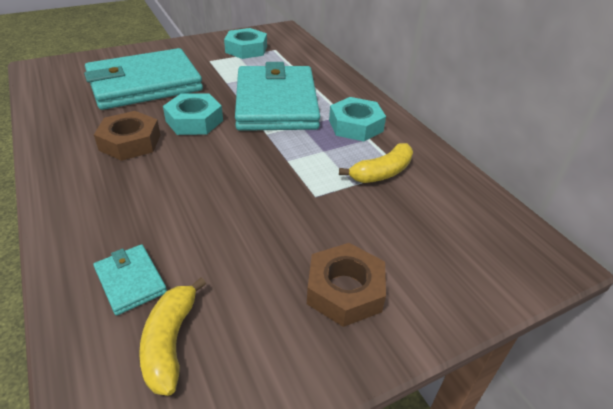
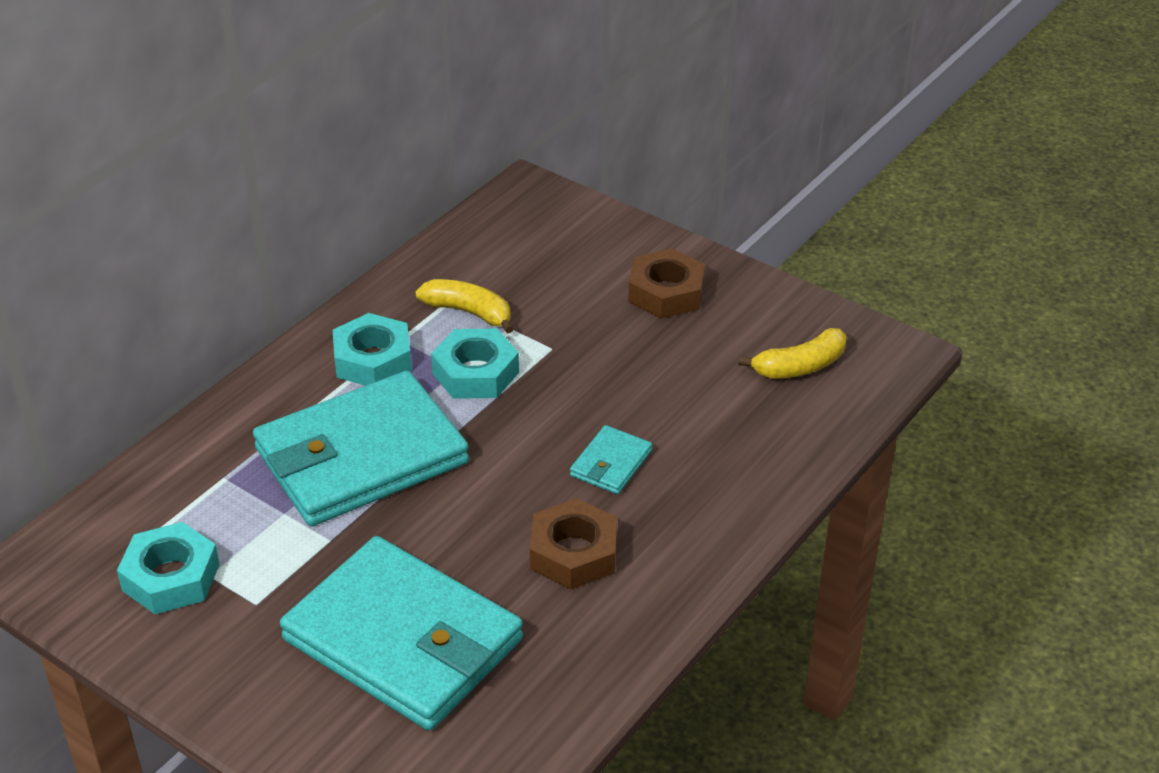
camera: 115 degrees left, 0 degrees up
(130, 281) = (769, 421): turquoise wallet -> turquoise wallet (611, 463)
(194, 121) = (473, 518): turquoise nut -> turquoise nut (475, 373)

